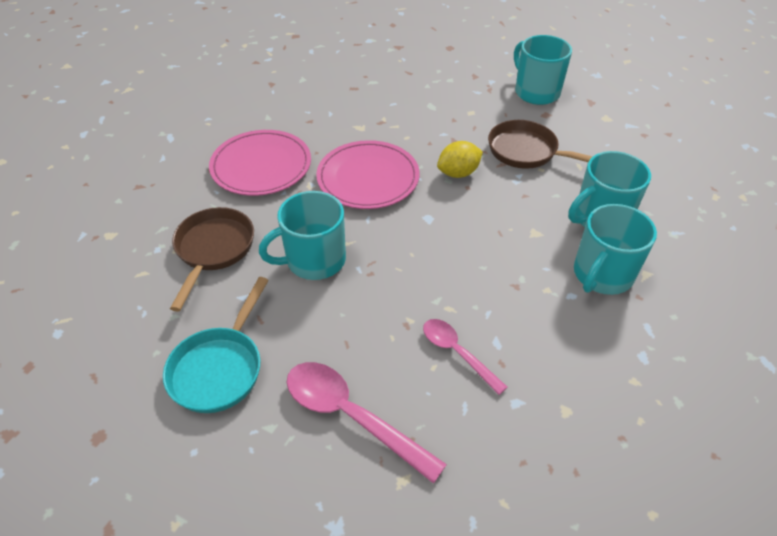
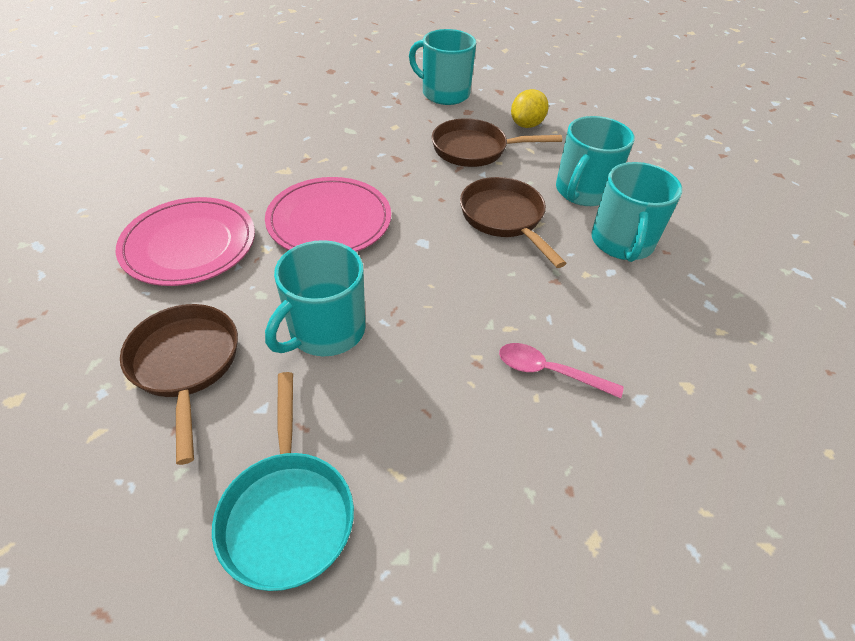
camera: 30 degrees left, 0 degrees up
(351, 416) = (488, 495): pink spoon -> none
(458, 173) = (422, 188): yellow lemon -> yellow lemon (526, 125)
(510, 220) = (504, 218): none -> brown pan

